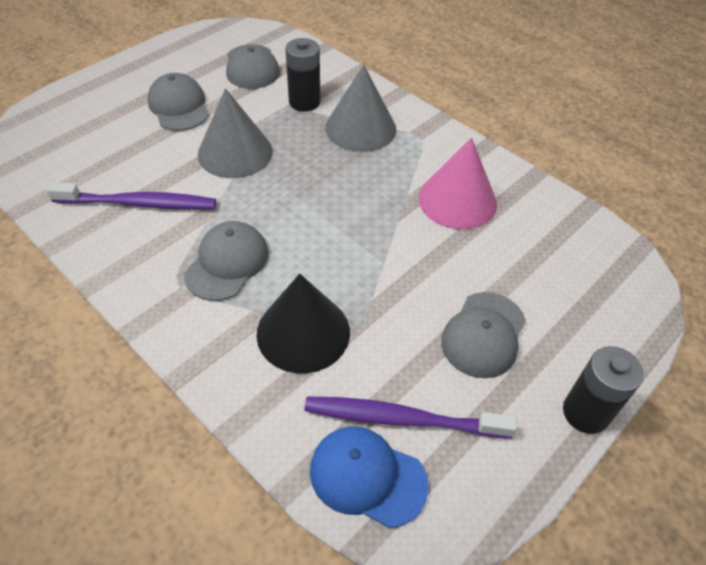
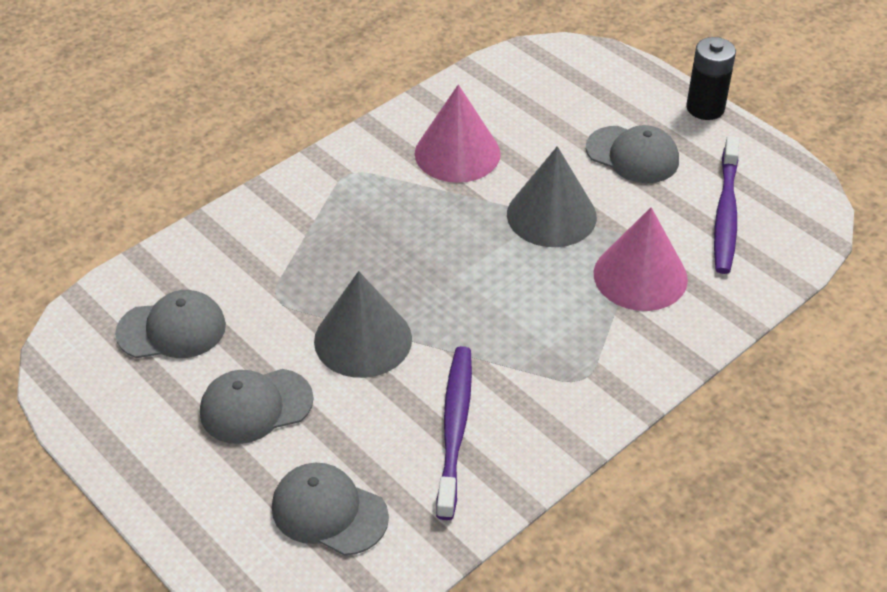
camera: 85 degrees left, 5 degrees down
(227, 263) = (552, 338): grey cap -> grey cap (329, 512)
(303, 332) = (640, 276): black cone -> pink cone
(304, 102) = (265, 273): black battery -> none
(360, 128) = (326, 222): grey cone -> grey cone (551, 215)
(367, 476) = (782, 237): blue cap -> none

